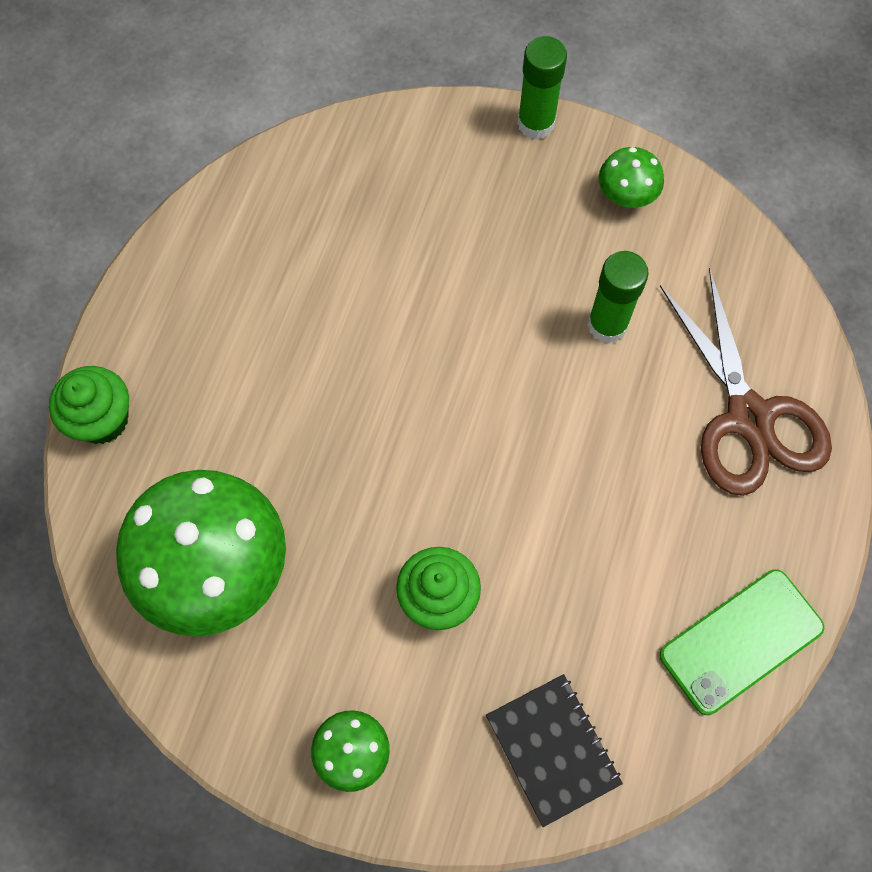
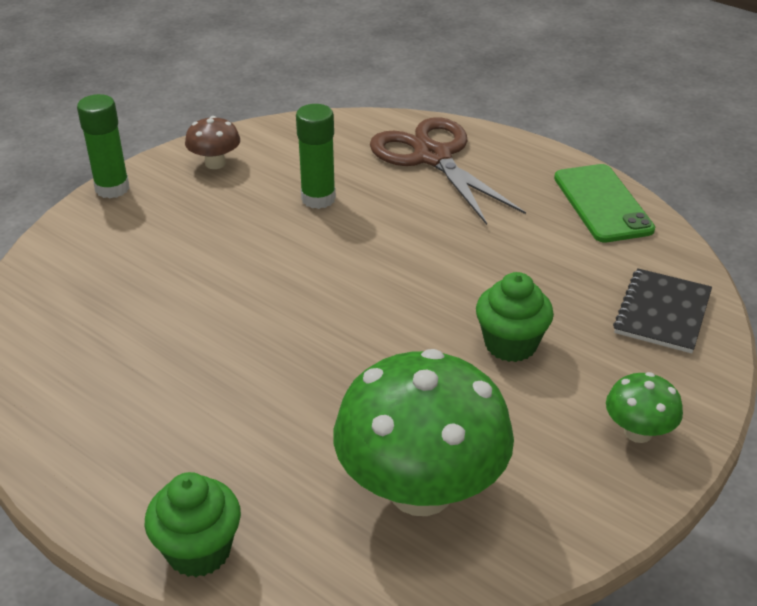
camera: 70 degrees left, 30 degrees down
(552, 749) = (662, 312): black notebook -> black notebook turned 60 degrees counterclockwise
(626, 196) = (215, 163): green mushroom -> brown mushroom
(749, 417) = (433, 157): brown scissors -> brown scissors turned 120 degrees counterclockwise

